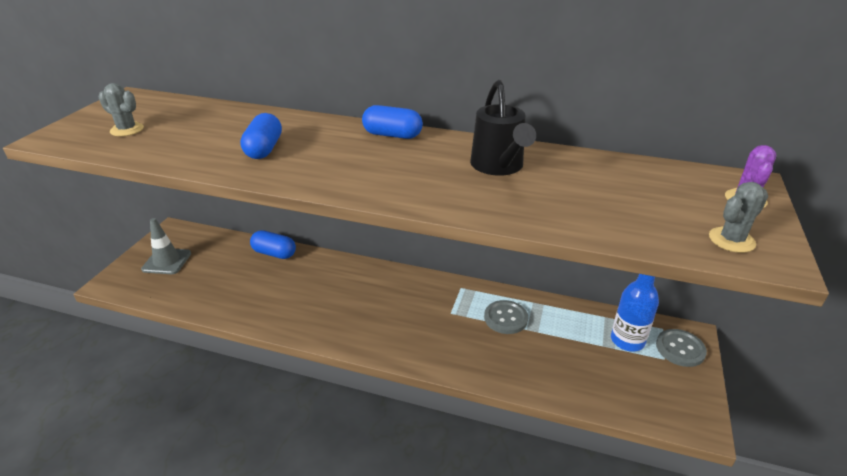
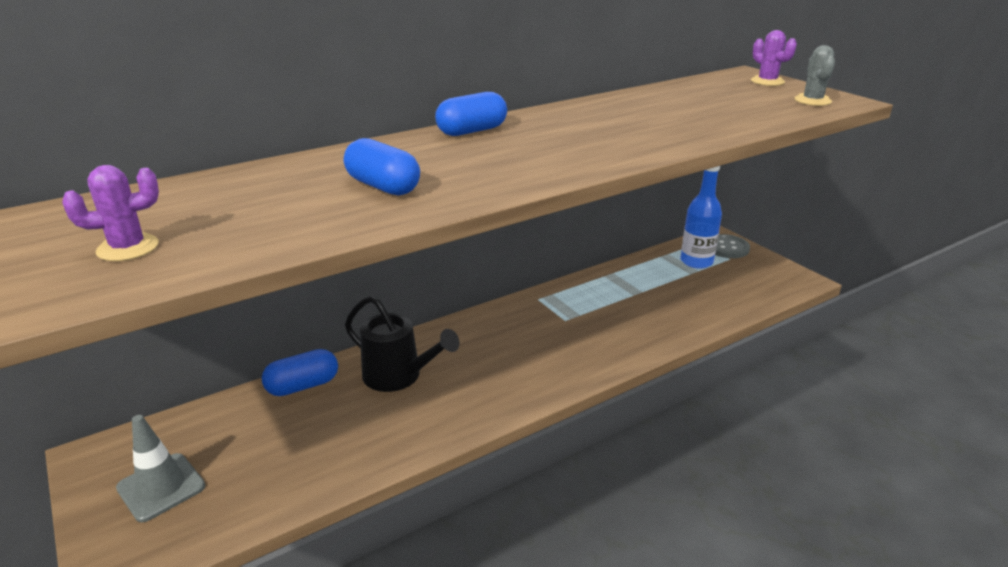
camera: 50 degrees left, 5 degrees down
(127, 130) = (128, 248): grey cactus -> purple cactus
(499, 167) = (609, 118): black watering can -> black watering can (399, 376)
(505, 318) = (607, 297): grey button -> none

